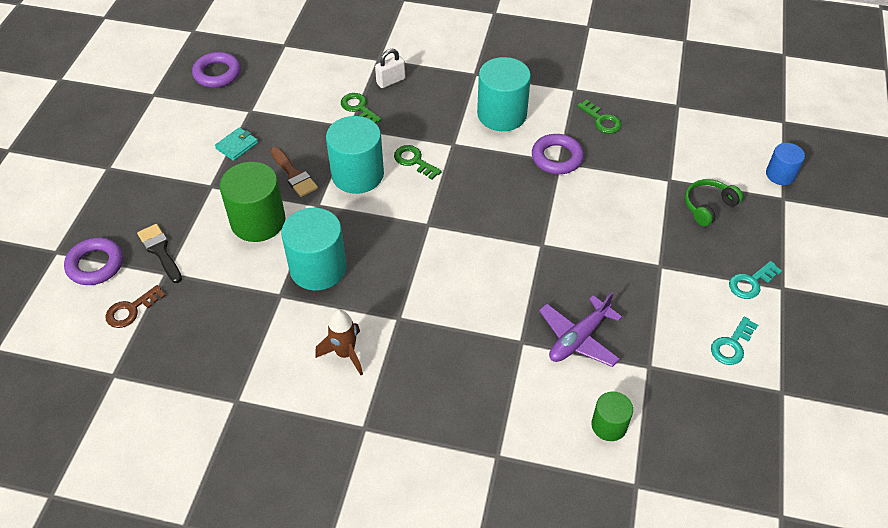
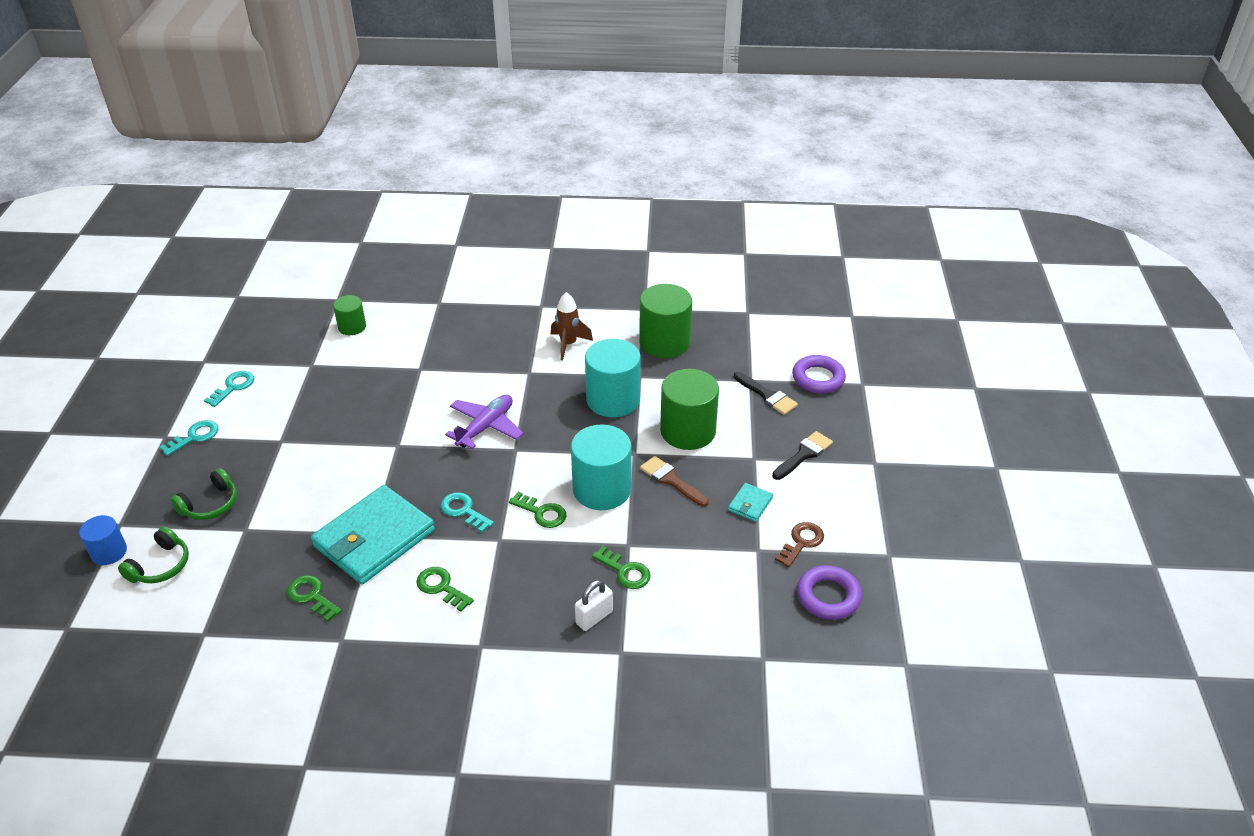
camera: 170 degrees right, 10 degrees down
(131, 310) = (762, 351): brown key -> brown key (801, 542)
(164, 183) = (804, 454): none -> black brush
(233, 340) = (664, 342): none -> green cylinder
(481, 171) = (463, 511): none -> turquoise key
(502, 114) = (441, 587): turquoise cylinder -> green key
(557, 157) = (374, 538): purple ring -> turquoise wallet
(578, 338) = (369, 376): purple plane -> purple plane (485, 427)
(731, 158) = (160, 566): none -> green headphones

